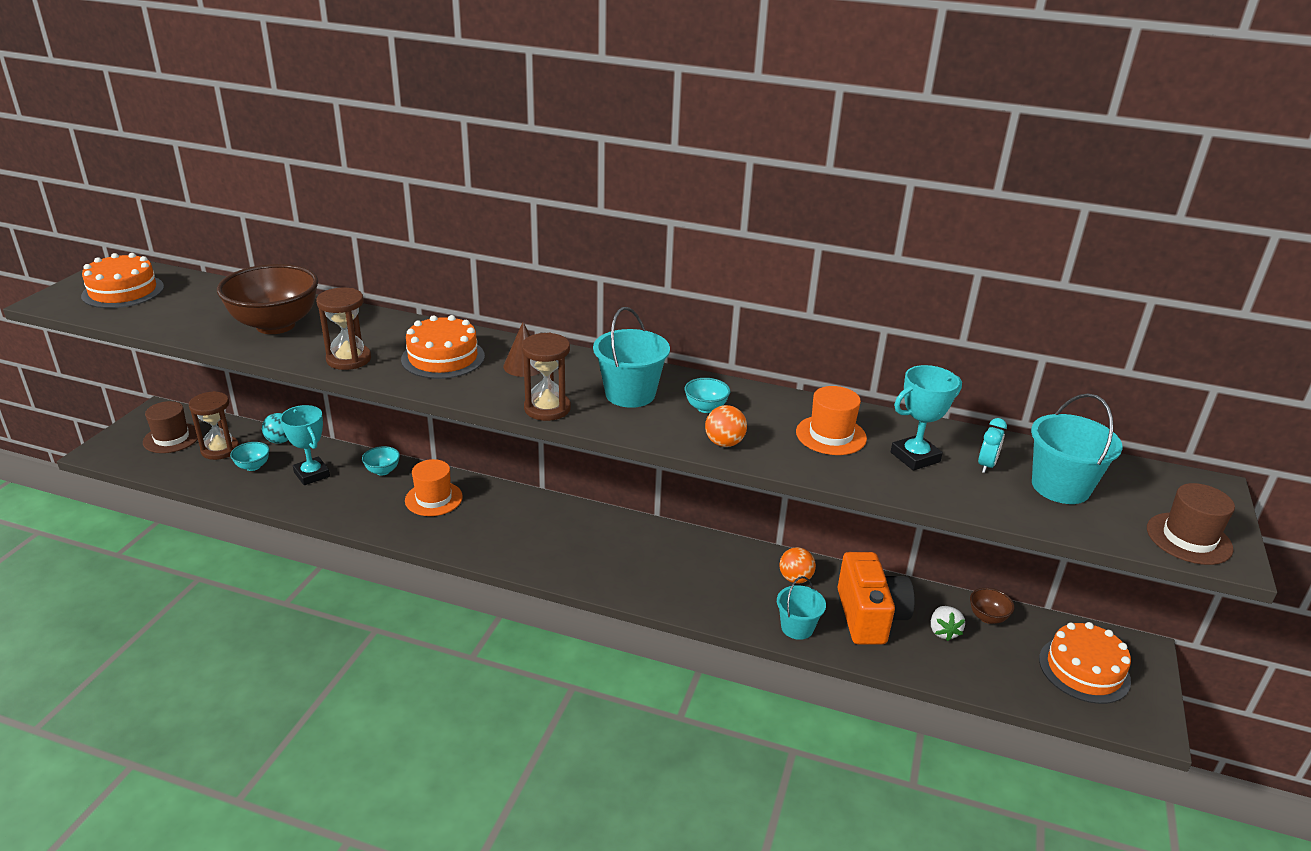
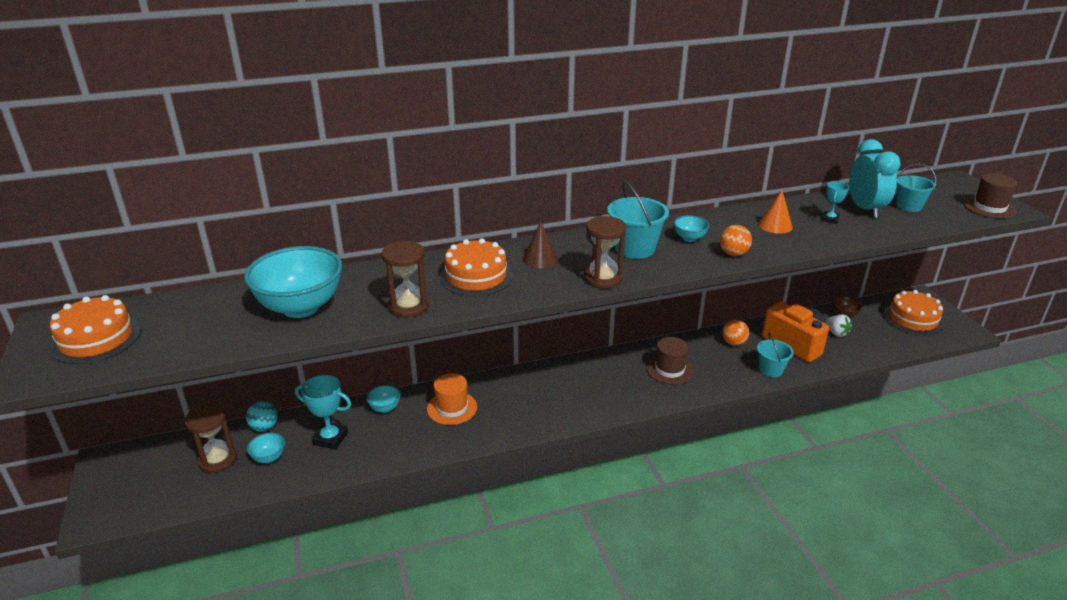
camera: 35 degrees left, 0 degrees up
(171, 438) = (154, 474): brown hat -> brown hat (669, 369)
(275, 325) = (301, 307): brown bowl -> turquoise bowl
(831, 435) = (775, 225): orange hat -> orange cone
(915, 457) = (830, 219): turquoise trophy -> turquoise trophy, size x0.59
(986, 465) = (865, 209): turquoise clock -> turquoise clock, size x2.06
(1060, 487) = (909, 206): turquoise bucket -> turquoise bucket, size x0.66

